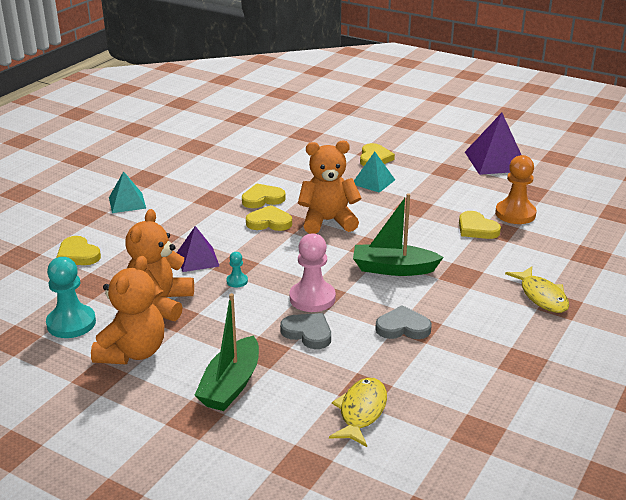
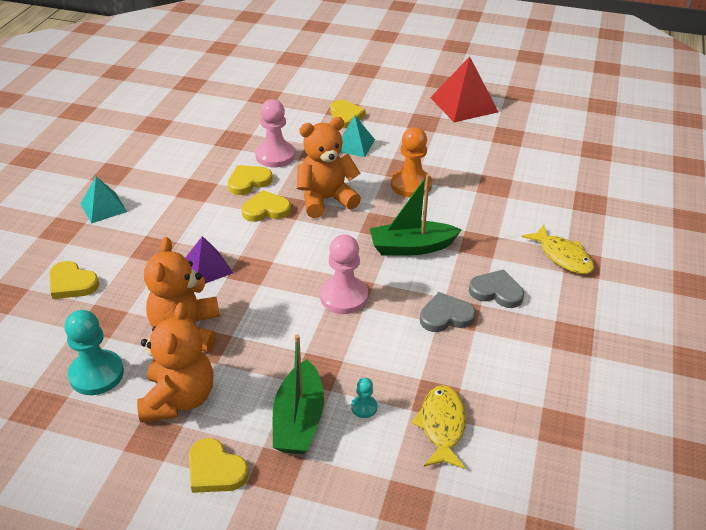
camera: 15 degrees left, 10 degrees up
(237, 281) = (258, 288): turquoise pawn -> turquoise pawn (364, 407)
(295, 182) = (275, 156): none -> pink pawn
(308, 333) = (354, 340): grey heart -> grey heart (496, 292)
(476, 229) = (474, 187): yellow heart -> yellow heart (215, 470)
(496, 161) = (464, 104): purple pyramid -> red pyramid
(515, 214) = (504, 164): orange pawn -> orange pawn (411, 185)

